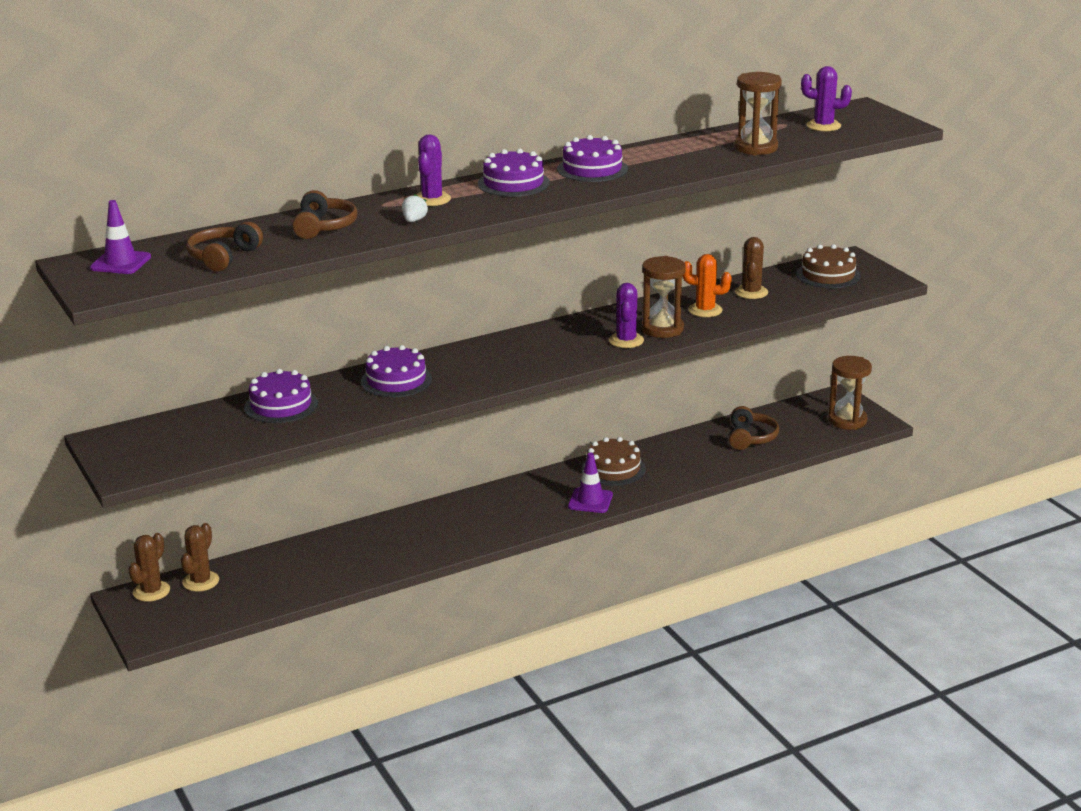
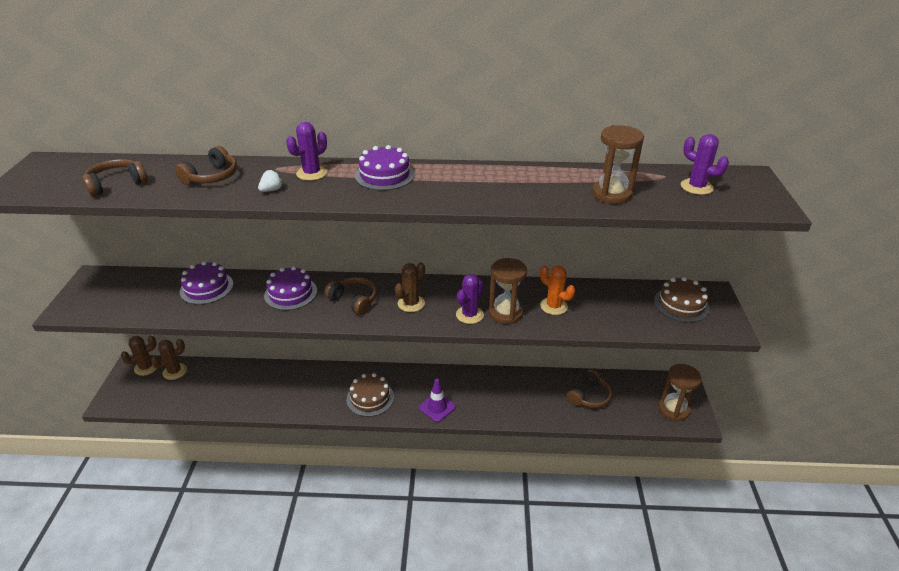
camera: 30 degrees right, 10 degrees up
(120, 263) = (61, 169): purple traffic cone -> none
(481, 365) = (354, 300): none -> brown headphones
(592, 169) = (457, 178): purple cake -> none
(613, 469) = (475, 385): brown cake -> brown cake (370, 398)
(751, 292) = (604, 301): brown cactus -> brown cactus (411, 303)

